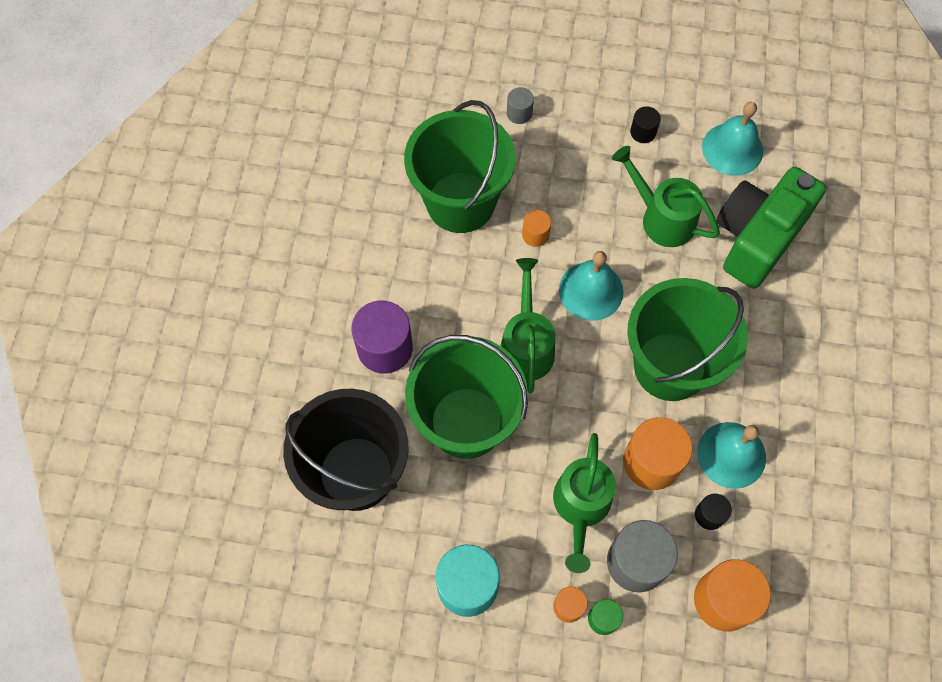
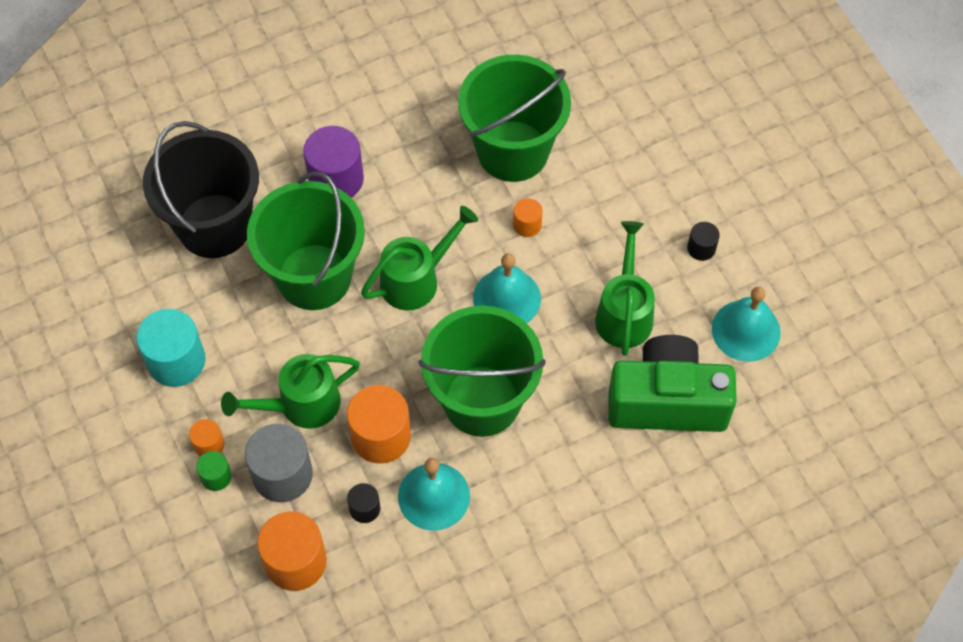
camera: 55 degrees right, 5 degrees down
(519, 113) = (638, 142): grey cylinder -> none

